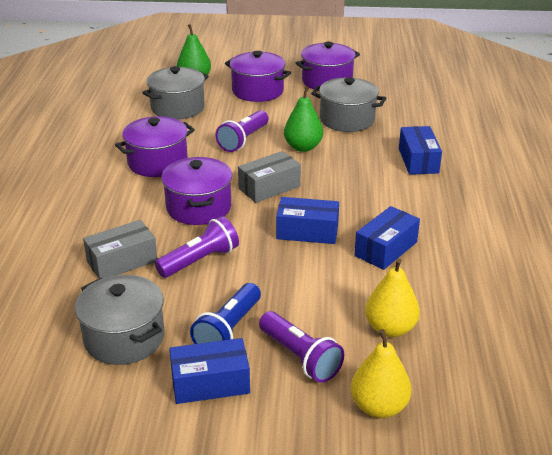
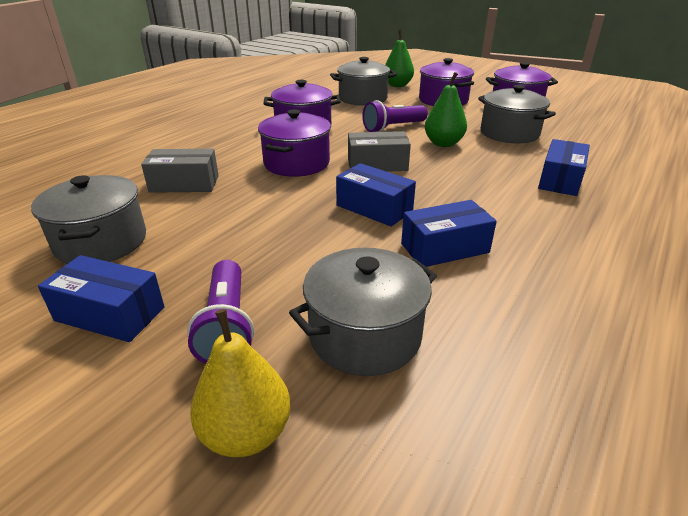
camera: 30 degrees right, 0 degrees up
(200, 260) = (246, 202): purple flashlight -> none
(228, 330) = (194, 269): blue flashlight -> none
(390, 328) = (365, 335): yellow pear -> grey pot

